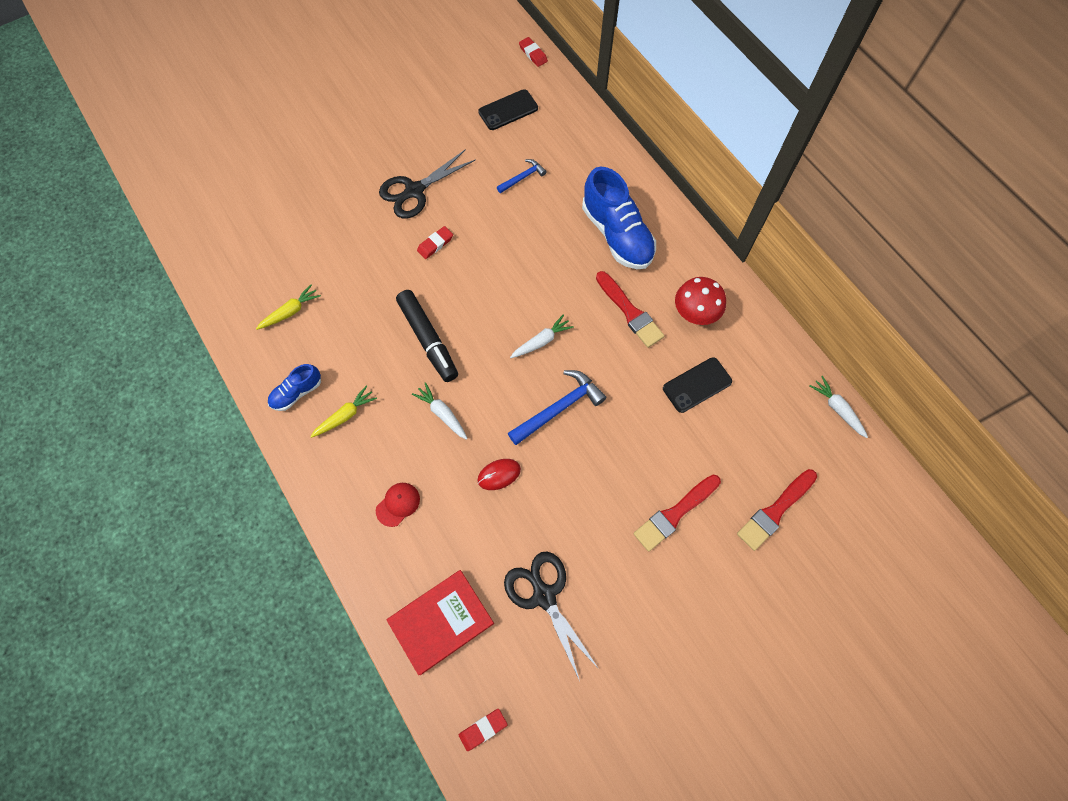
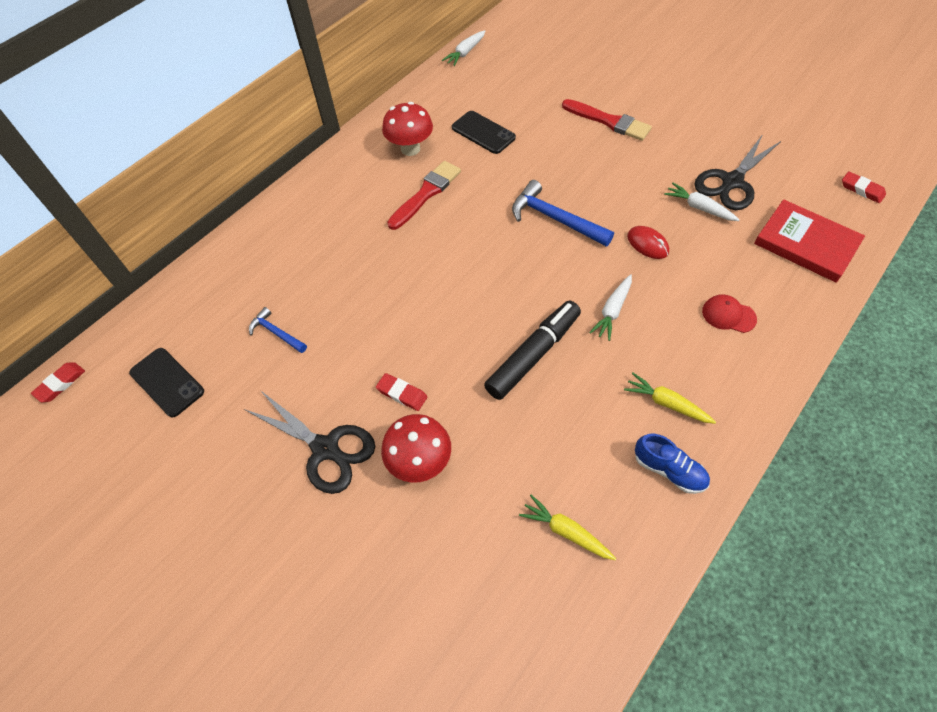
camera: 105 degrees left, 10 degrees down
(378, 242) = (420, 462): none -> red mushroom
(541, 341) = (489, 252): white carrot -> white carrot (699, 208)
(617, 234) = (335, 225): blue shoe -> none
(775, 511) = (571, 69): red brush -> none

